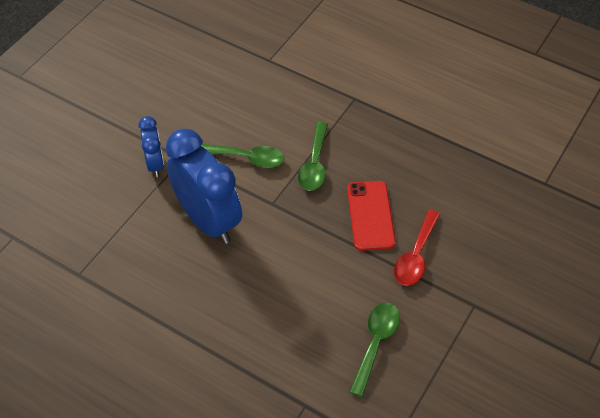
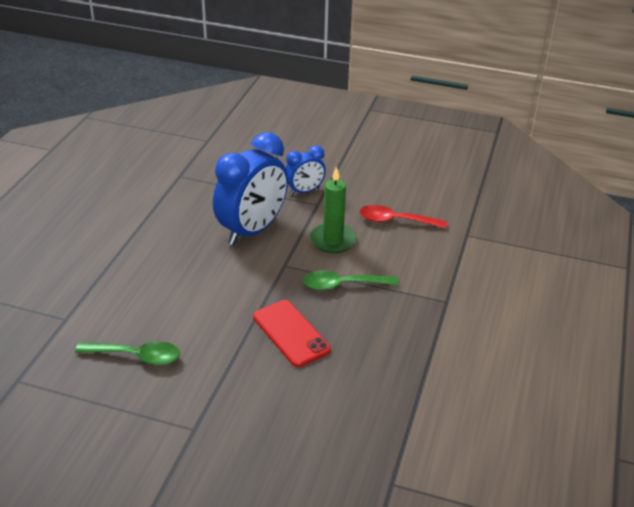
camera: 75 degrees right, 15 degrees down
(246, 158) = (333, 240): green spoon -> green candle
(370, 215) = (291, 333): red phone -> red phone turned 75 degrees clockwise
(415, 255) = (249, 374): red spoon -> red spoon (396, 221)

